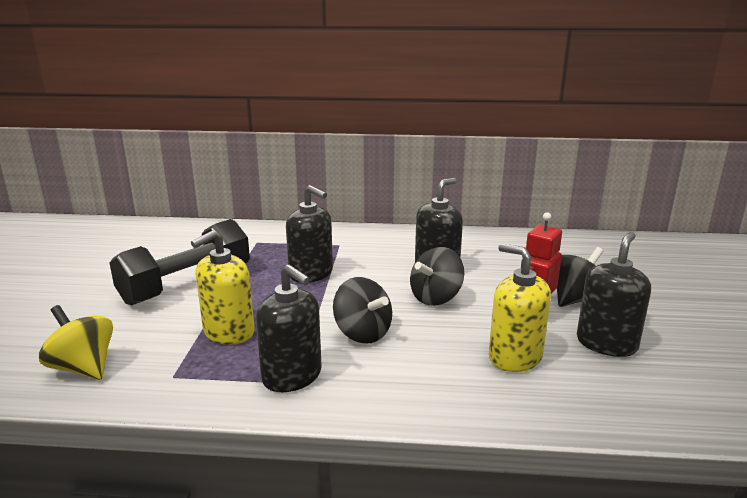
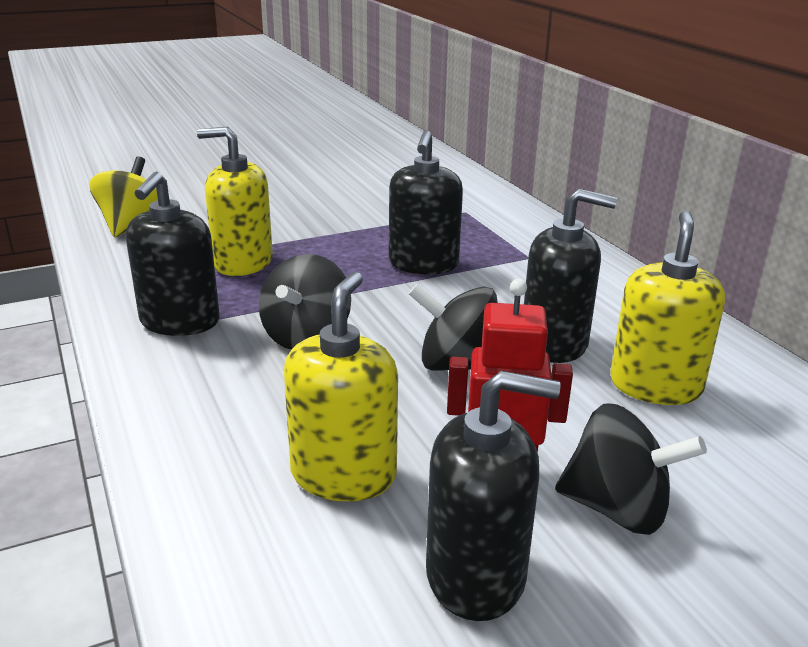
camera: 60 degrees right, 5 degrees up
(186, 285) = (320, 213): black dumbbell -> none
(492, 260) = (655, 386): none -> yellow soap dispenser

